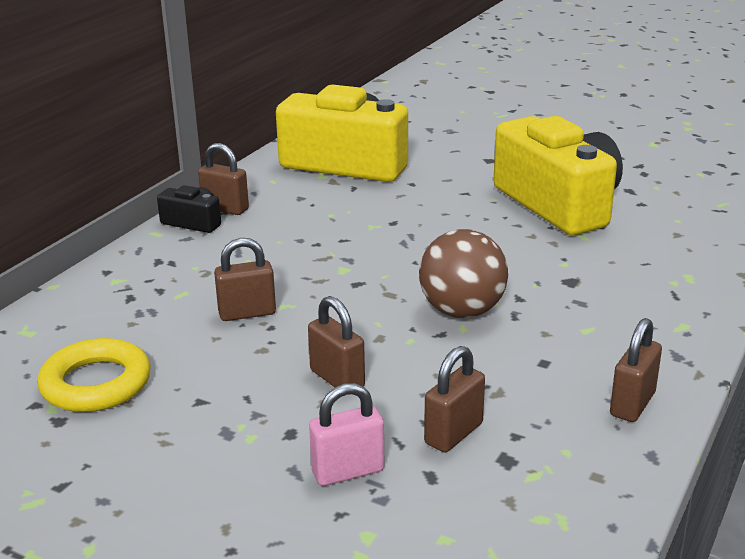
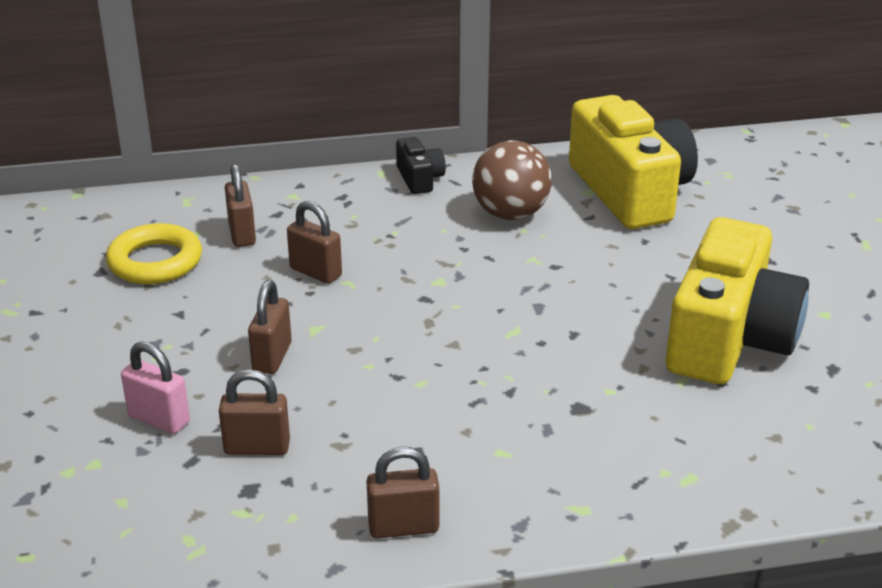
camera: 50 degrees right, 5 degrees up
(225, 209) = (461, 180): brown padlock -> brown padlock (242, 234)
(462, 311) = (446, 371): brown ball -> brown ball (510, 214)

